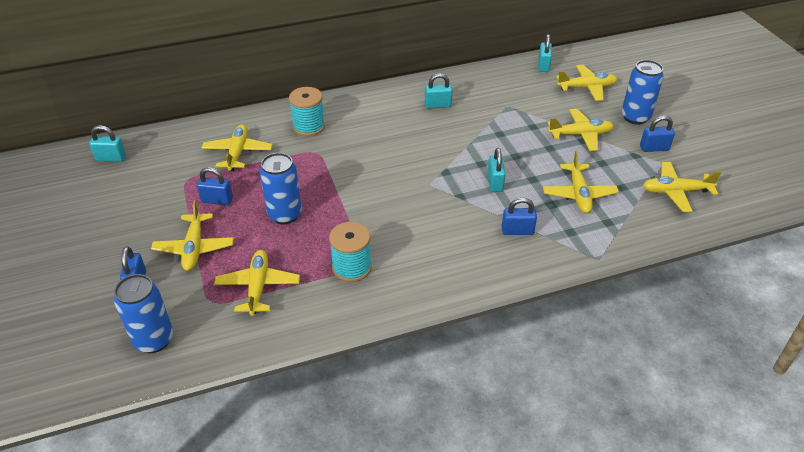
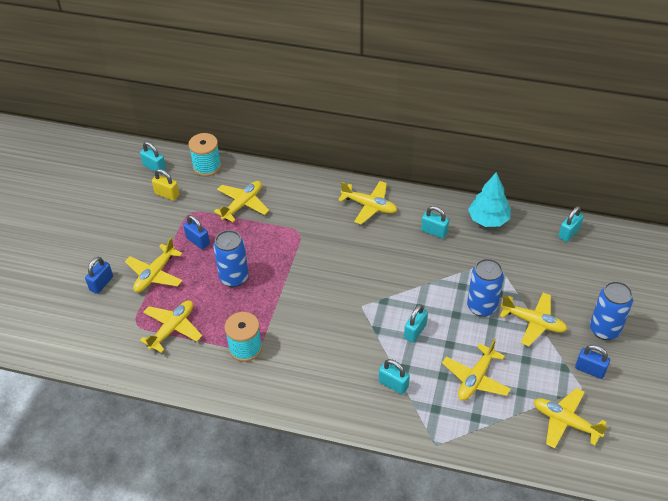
camera: 35 degrees right, 5 degrees up
(146, 175) = (167, 194): none -> yellow padlock
(154, 340) = (82, 333): blue can -> blue can (482, 307)
(309, 126) = (312, 204): turquoise spool -> turquoise spool (207, 166)
(473, 80) = (488, 219): none -> turquoise tree
(517, 231) = (393, 384): blue padlock -> turquoise padlock
(586, 88) = (588, 276): yellow plane -> yellow plane (369, 206)

